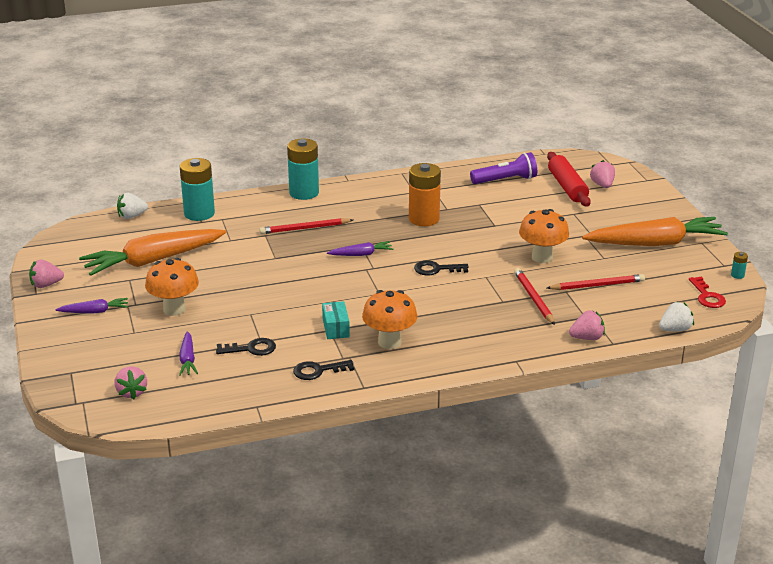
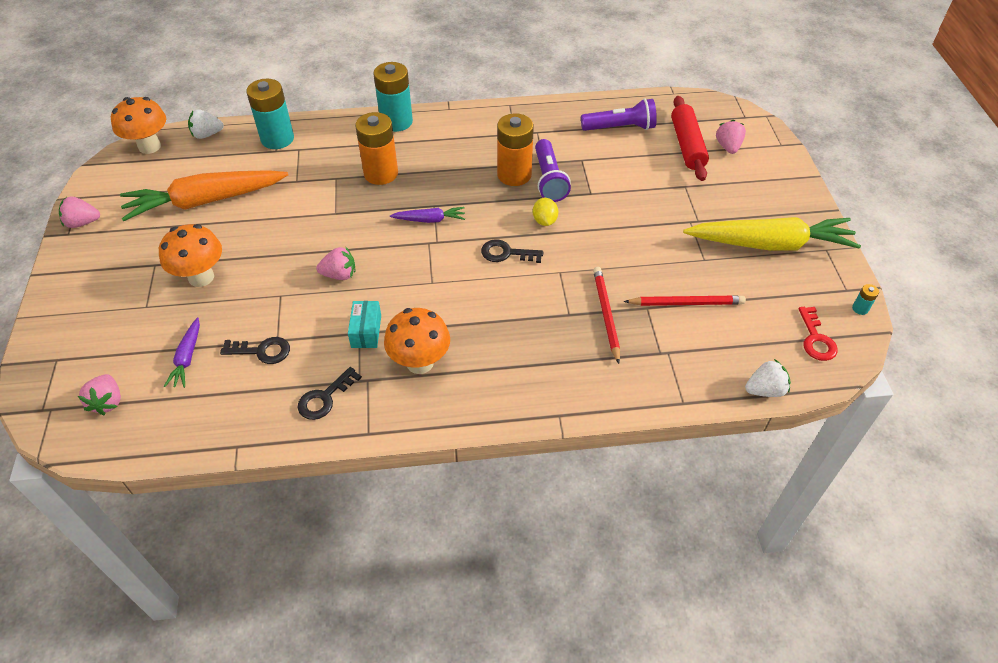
camera: 10 degrees right, 20 degrees up
(94, 311) = (116, 269): purple carrot -> none
(305, 228) = (381, 173): red pencil -> orange battery
(318, 371) = (324, 398): black key -> black key turned 45 degrees counterclockwise
(455, 219) = (549, 180): none -> purple flashlight
(461, 246) = (544, 221): none -> yellow lemon
(542, 257) = (632, 250): orange mushroom -> orange mushroom (149, 146)
(587, 338) = (653, 389): pink strawberry -> pink strawberry (339, 275)
(655, 243) = (770, 244): orange carrot -> yellow carrot

